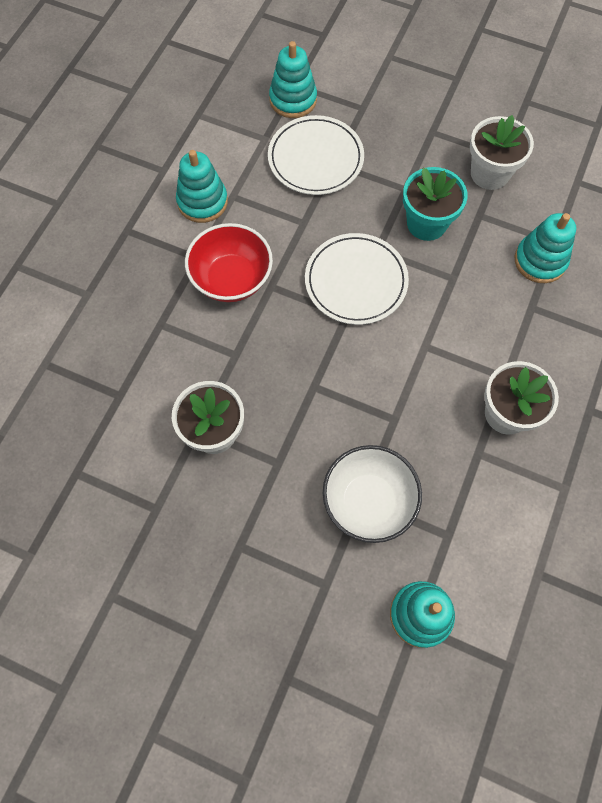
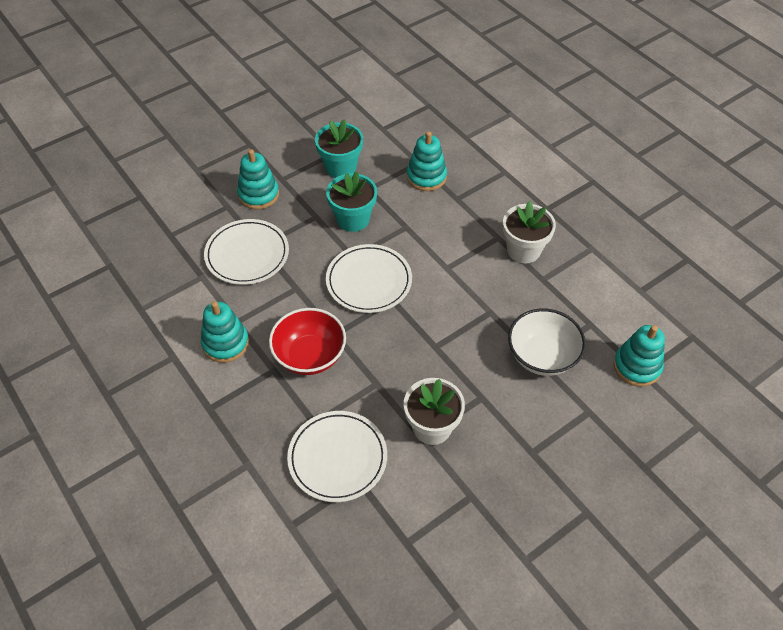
camera: 60 degrees left, 15 degrees down
(133, 365) = (337, 458): none -> white plate
(293, 100) = (182, 243): turquoise stacking toy -> turquoise stacking toy (258, 194)
(489, 173) = (341, 167): white flower pot -> turquoise flower pot

